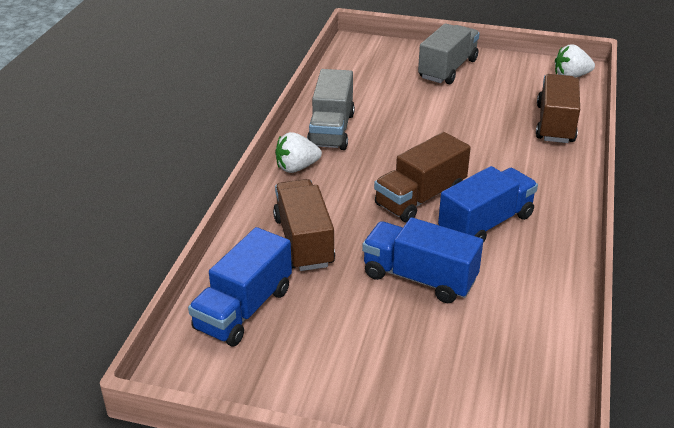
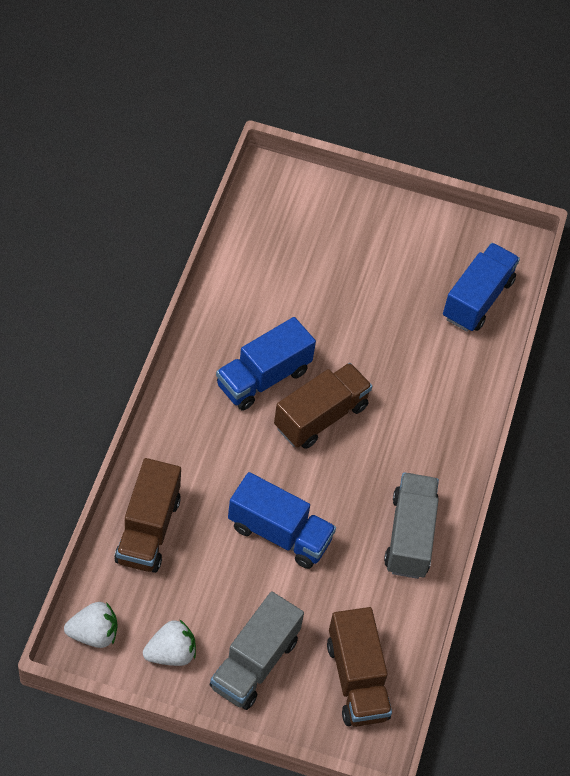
camera: 175 degrees right, 20 degrees up
(297, 167) = (445, 471): white strawberry -> white strawberry (171, 653)
(304, 241) = (433, 368): brown truck -> brown truck (357, 680)
(419, 278) = (333, 320): blue truck -> blue truck (279, 533)

